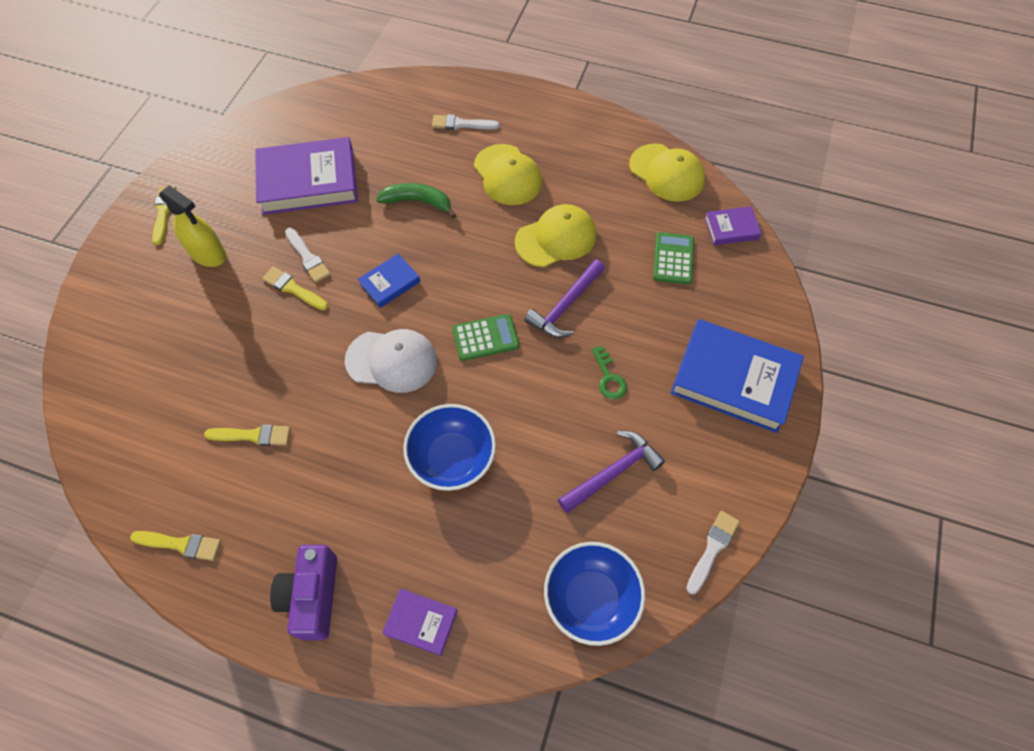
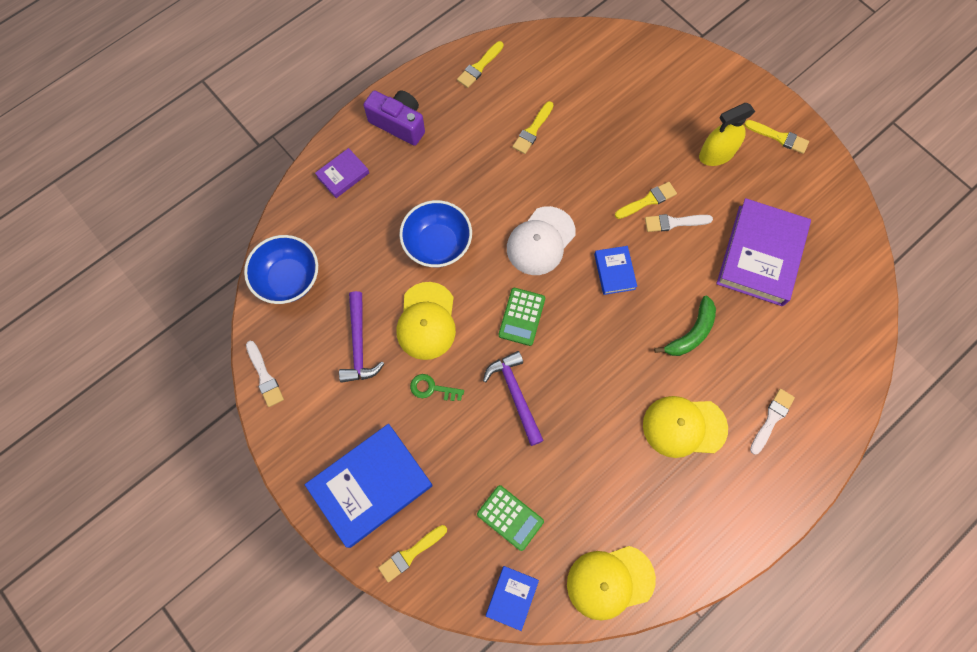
camera: 120 degrees right, 10 degrees up
(556, 238) = (588, 427): yellow cap -> yellow cap (426, 321)
(731, 228) = (512, 597): purple book -> blue book
(761, 315) = (410, 554): none -> yellow brush

